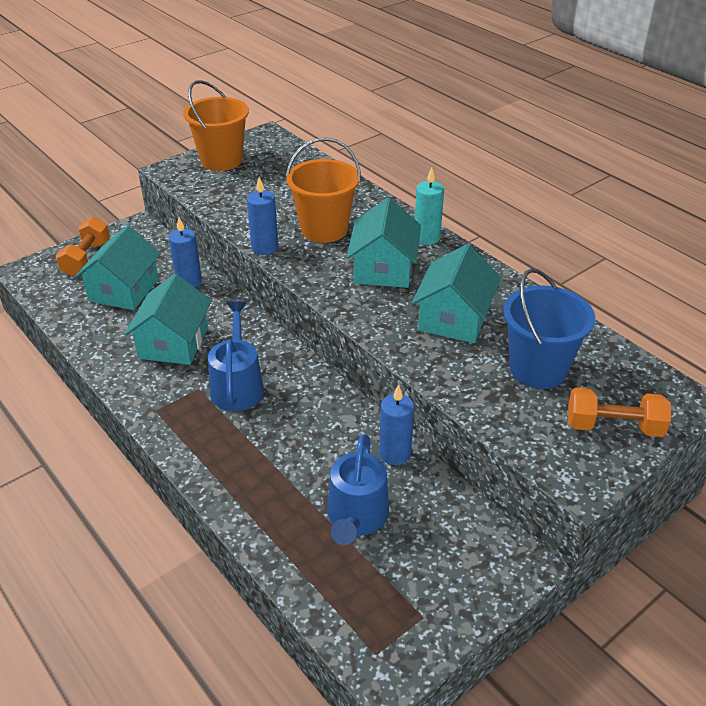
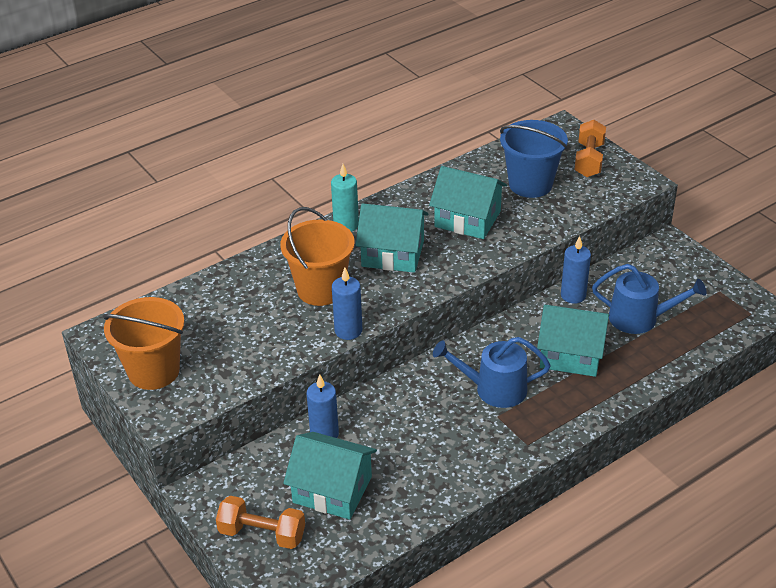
camera: 85 degrees left, 0 degrees up
(173, 343) = (429, 439): turquoise house -> turquoise house (571, 354)

